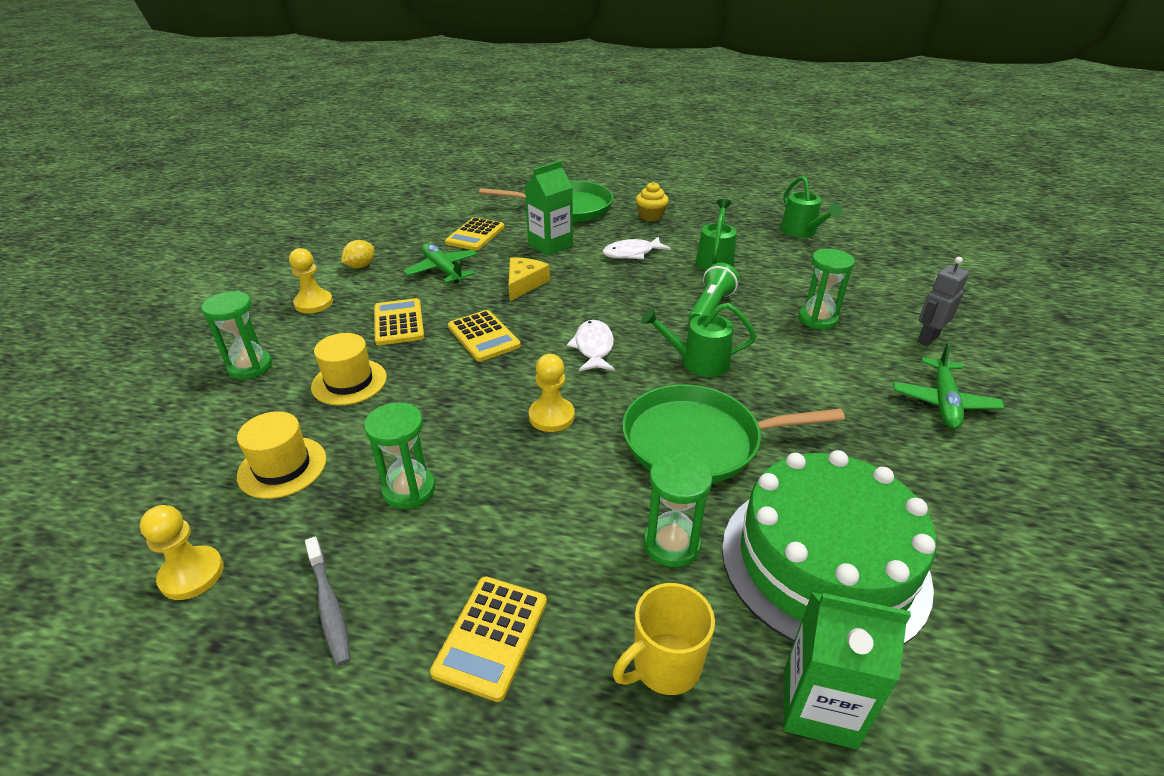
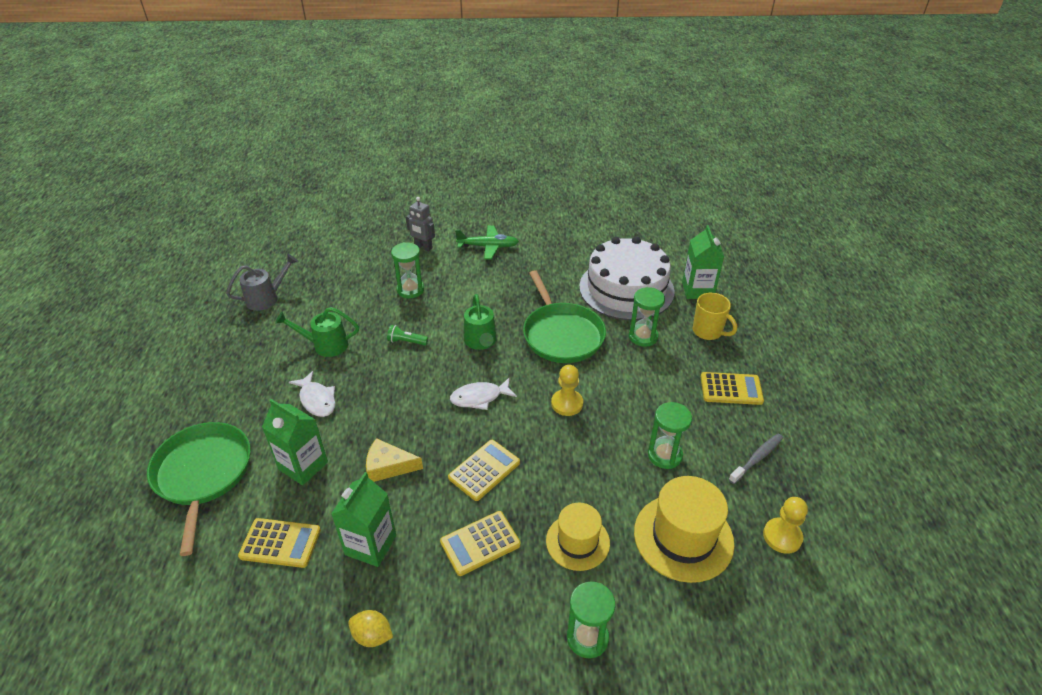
camera: 105 degrees left, 5 degrees up
(282, 467) = (683, 537): yellow hat -> yellow hat, size x1.55
(313, 303) = (464, 643): yellow pawn -> none
(443, 270) = (370, 545): green plane -> green carton
(651, 216) = (230, 398): yellow cupcake -> none
(710, 308) = (406, 341): green flashlight -> green flashlight, size x0.63
(802, 232) = (267, 298): green watering can -> grey watering can
(824, 562) = (626, 289): green cake -> white cake

